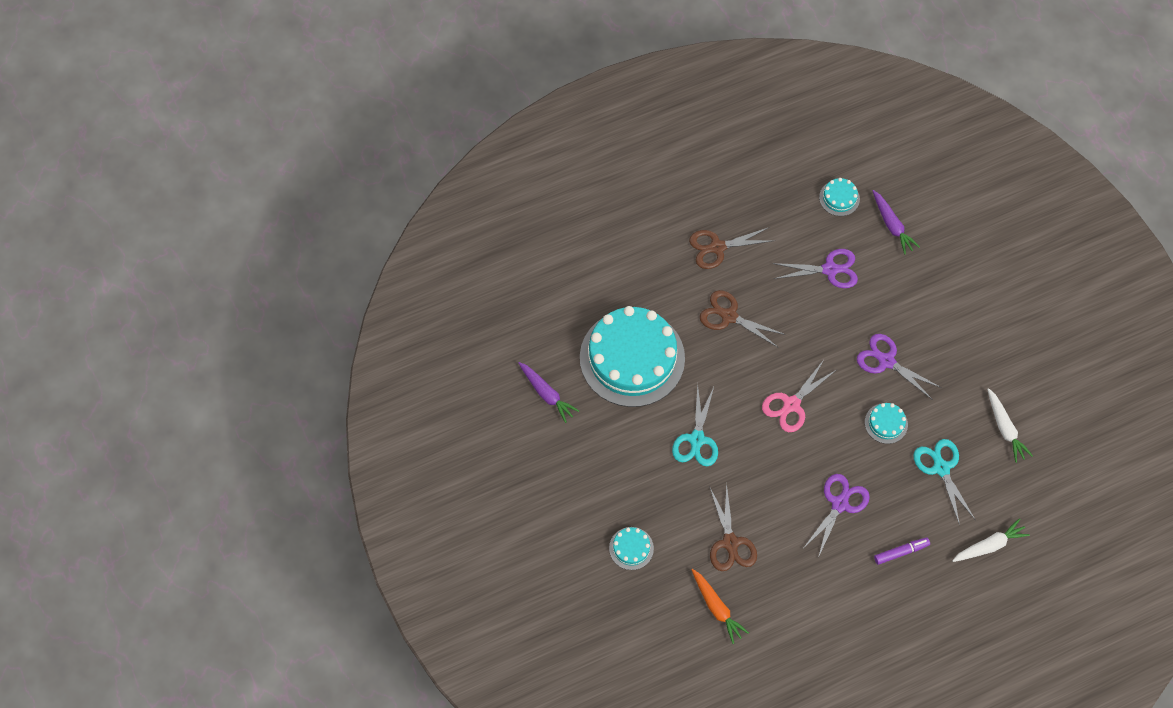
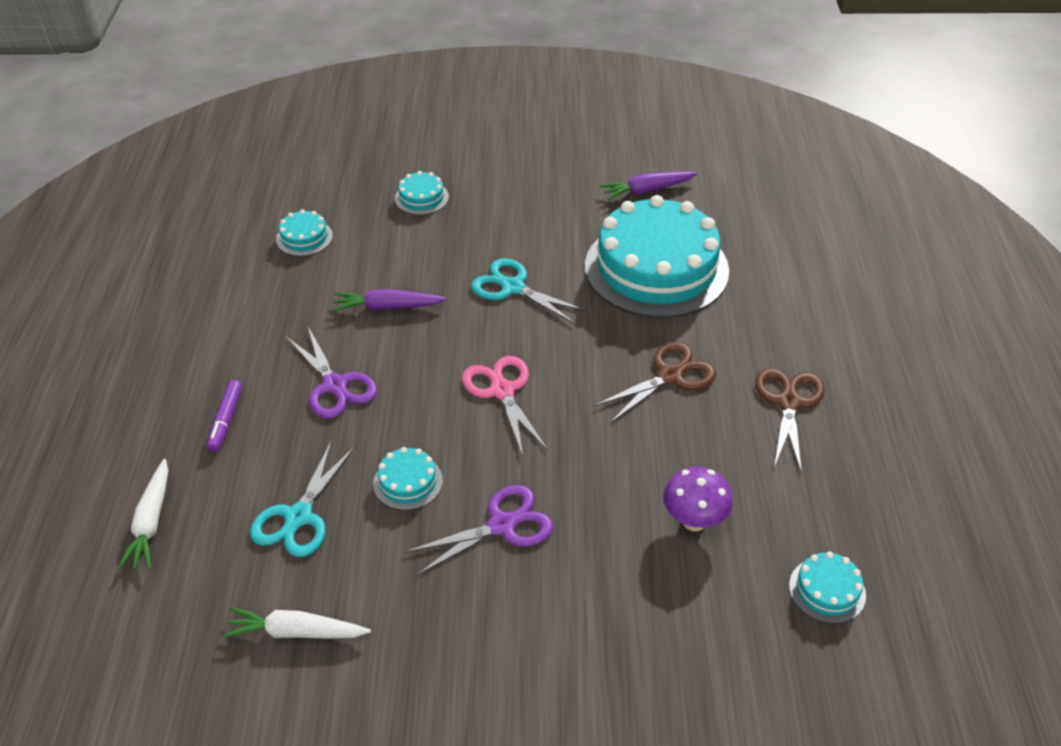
camera: 115 degrees right, 20 degrees down
(716, 608) = (304, 238): orange carrot -> turquoise cake
(730, 543) = (366, 272): brown scissors -> none
(830, 269) = (694, 521): purple scissors -> purple mushroom
(892, 225) = (743, 645): purple carrot -> purple carrot (387, 307)
(941, 468) = (298, 517): turquoise scissors -> turquoise scissors turned 105 degrees clockwise

